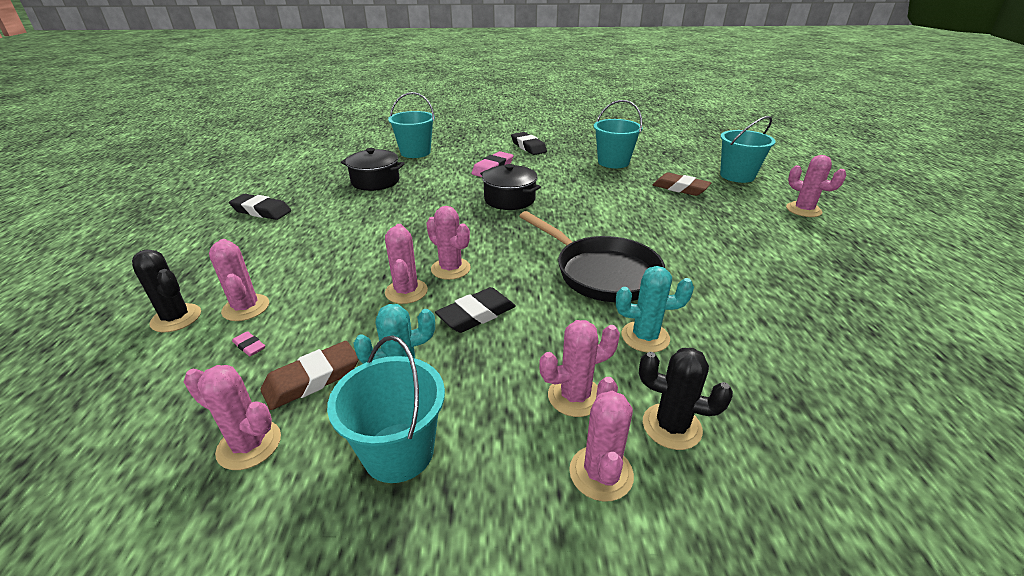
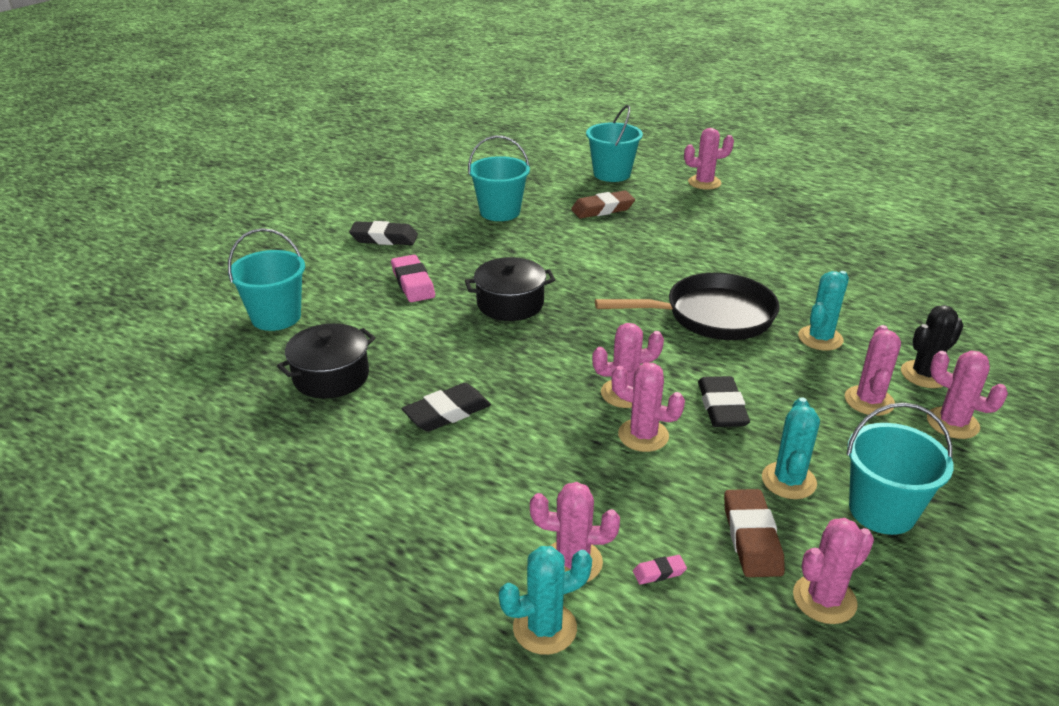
camera: 55 degrees left, 0 degrees up
(176, 318) = (545, 628): black cactus -> turquoise cactus
(261, 211) = (299, 500): black eraser -> black eraser (447, 412)

